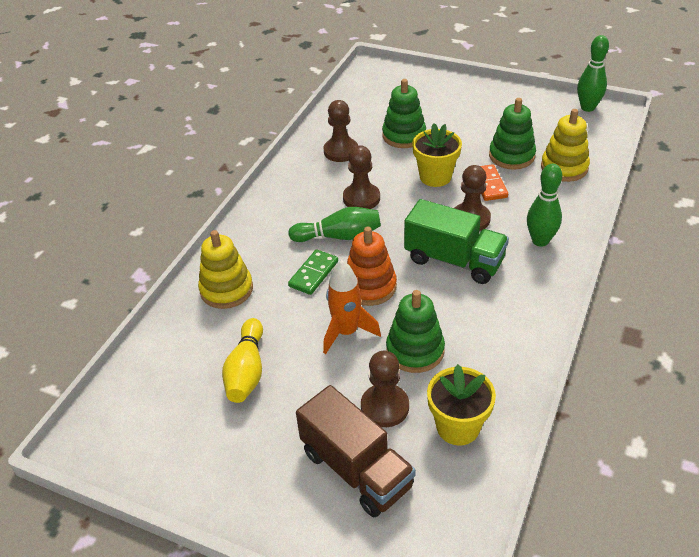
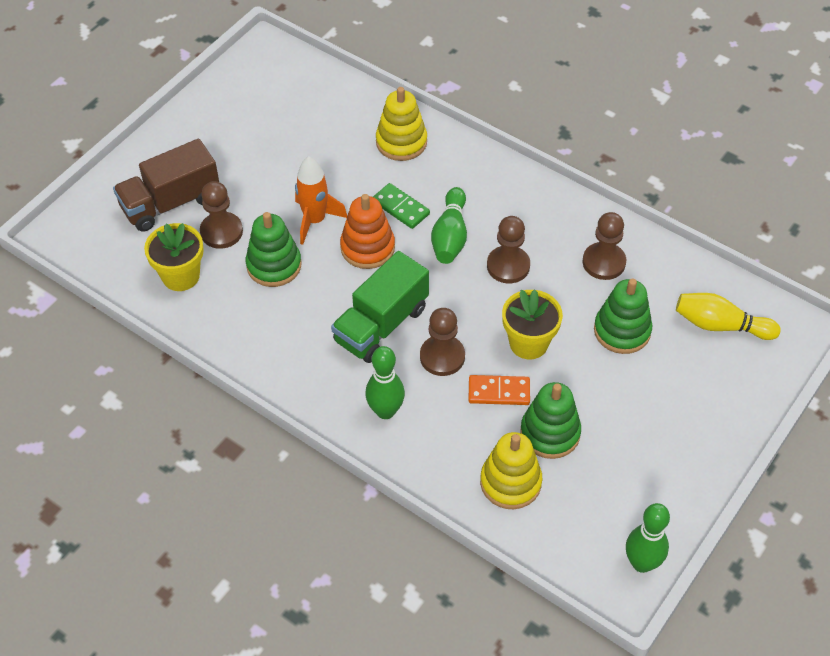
camera: 100 degrees right, 10 degrees up
(247, 371) = (296, 147): yellow bowling pin -> yellow bowling pin (720, 325)

